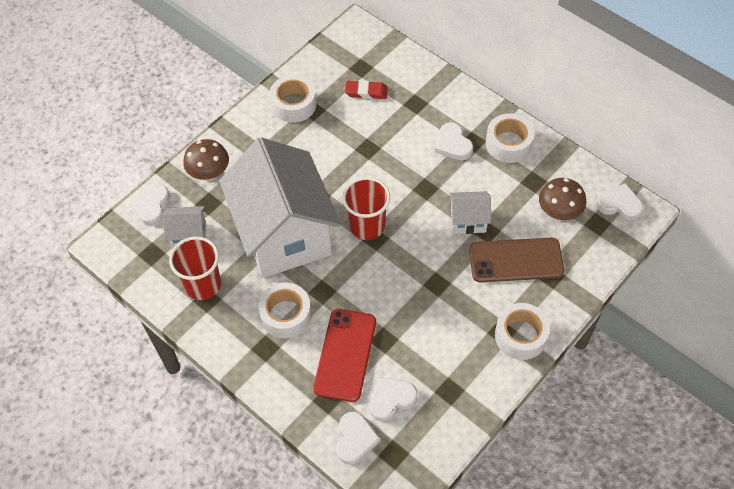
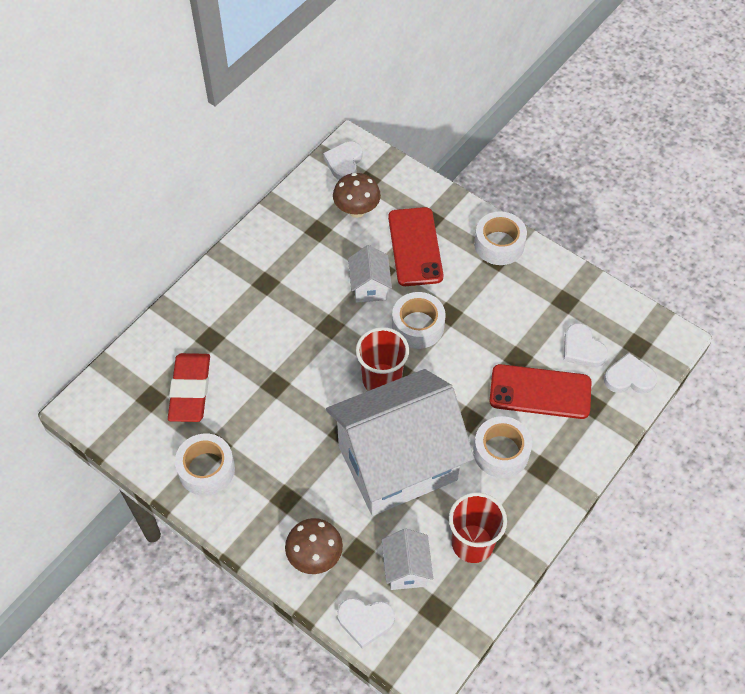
camera: 95 degrees left, 0 degrees up
(366, 92) = (190, 390): red eraser -> red eraser, size x1.66
(453, 144) = (269, 301): white heart -> none
(508, 144) = (269, 251): white tape -> white tape (418, 326)
(516, 260) = (415, 247): brown phone -> red phone

